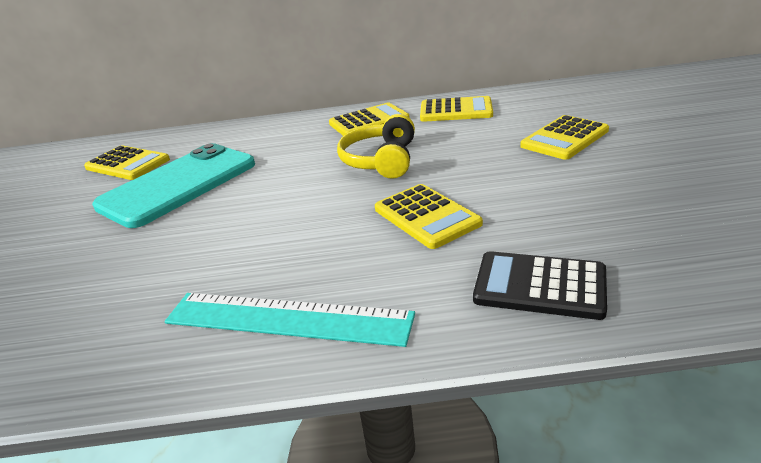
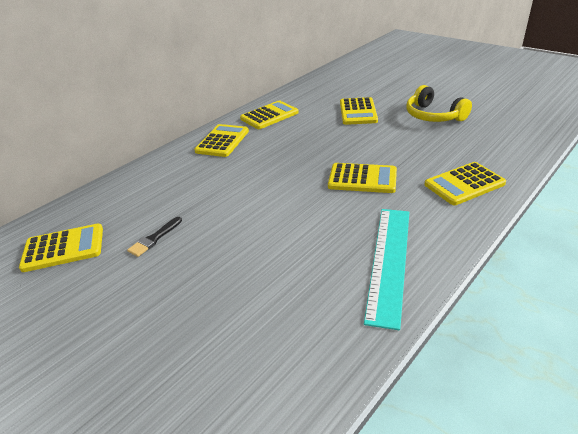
camera: 45 degrees left, 5 degrees up
(178, 185) = (154, 238): turquoise phone -> black brush
(287, 318) = (389, 261): turquoise ruler -> turquoise ruler turned 45 degrees counterclockwise
(381, 160) = (278, 161): yellow headphones -> yellow headphones (433, 116)
(539, 286) = (464, 184): black calculator -> yellow calculator

